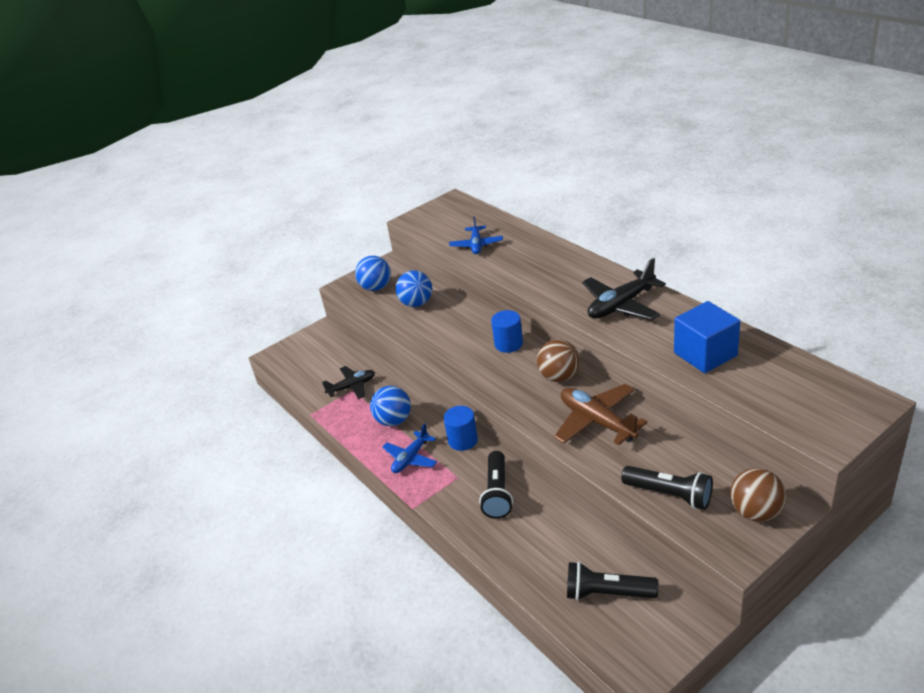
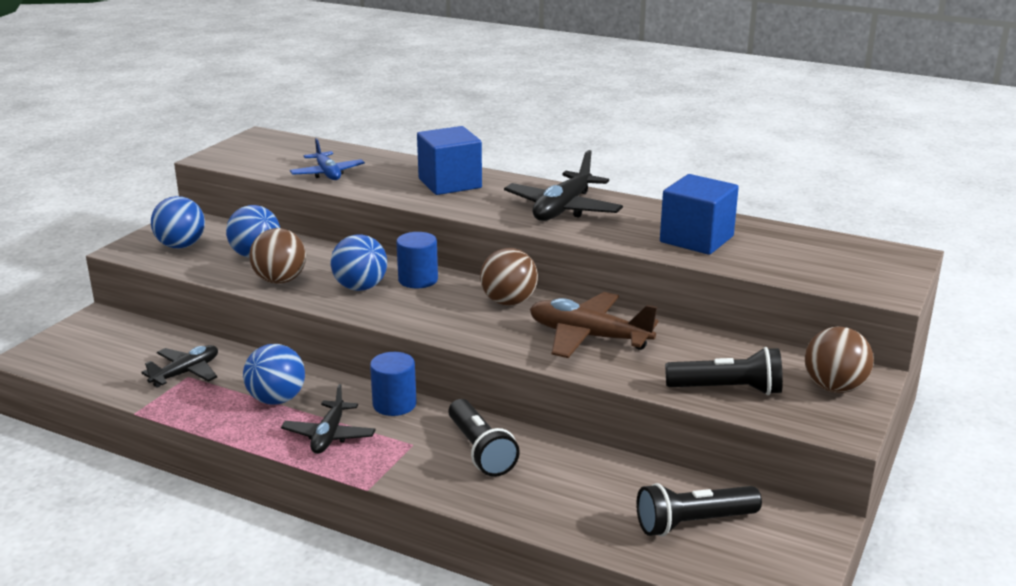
camera: 30 degrees left, 10 degrees down
(411, 458) = (329, 435): blue plane -> black plane
(420, 330) = (280, 280): none -> brown ball
(467, 345) = (360, 287): none -> blue ball
(554, 266) = (450, 183): none -> blue cube

